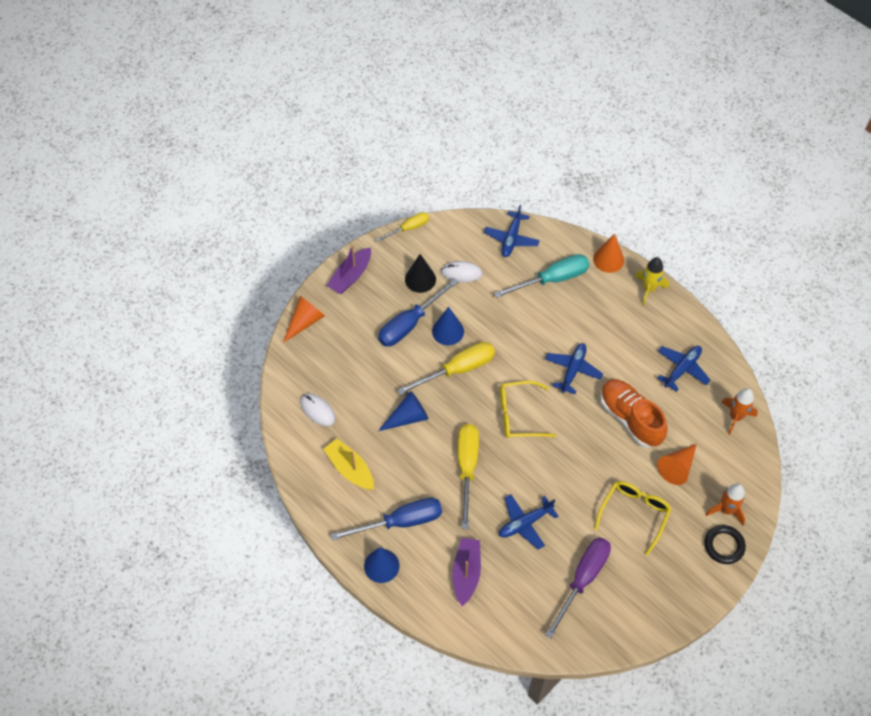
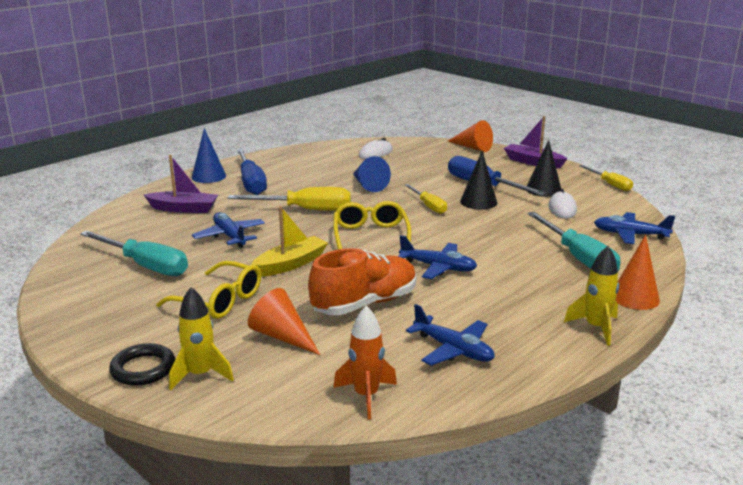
camera: 90 degrees right, 35 degrees down
(350, 469) = (312, 164): yellow boat -> yellow boat (291, 264)
(448, 331) = (478, 202): blue cone -> black cone
(458, 369) = (429, 206): yellow screwdriver -> yellow screwdriver, size x0.60
(583, 579) = (145, 266): purple screwdriver -> turquoise screwdriver
(726, 510) = (201, 375): orange rocket -> yellow rocket

